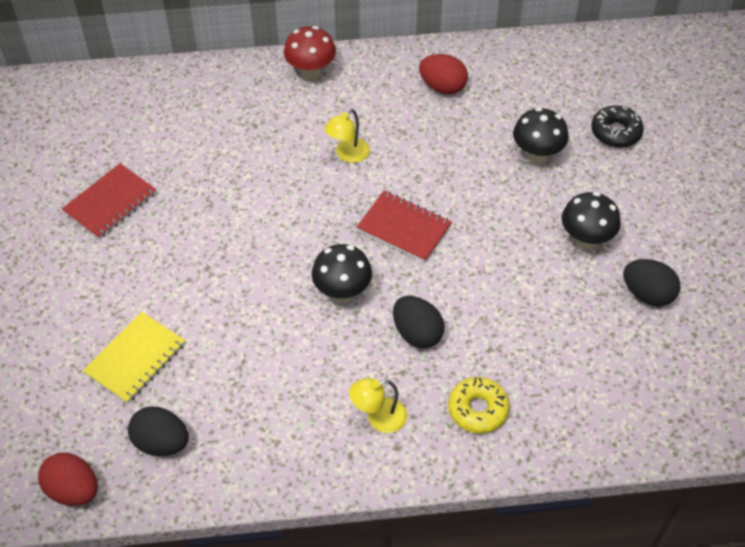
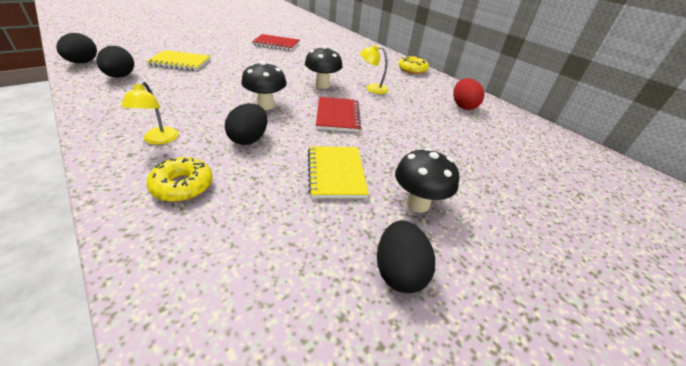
camera: 55 degrees right, 15 degrees down
(73, 490) = (83, 63): red egg -> black egg
(311, 72) = (412, 70): red mushroom -> yellow donut
(378, 418) = (158, 140): yellow lamp -> yellow lamp turned 135 degrees counterclockwise
(514, 280) = (336, 173): none -> yellow notebook
(537, 155) = (465, 155): black mushroom -> black mushroom (322, 85)
(615, 132) = (547, 191): black donut -> none

